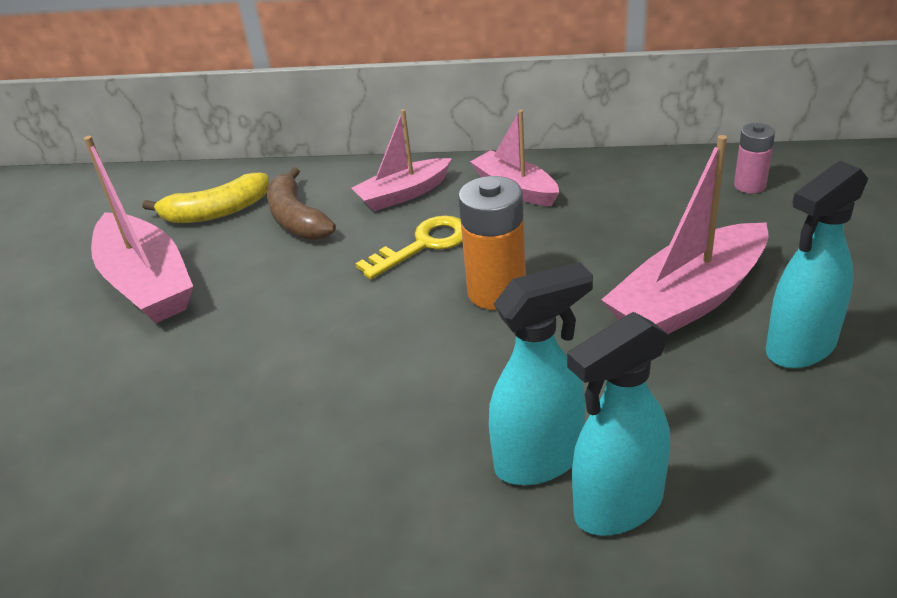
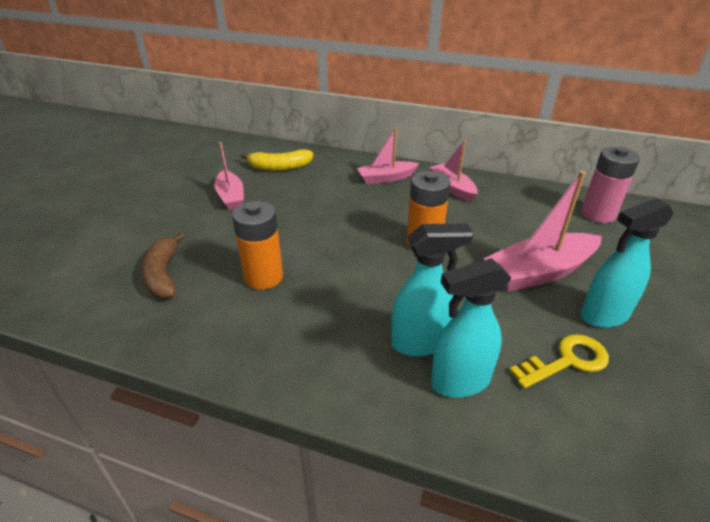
camera: 10 degrees right, 0 degrees up
(147, 283) = (231, 197): pink boat -> pink boat, size x0.62
(251, 412) = (263, 277): none -> orange battery
(297, 219) = (322, 179): brown banana -> brown banana (163, 275)
(423, 245) = (389, 208): yellow key -> yellow key (567, 361)
(749, 185) = (598, 214): pink battery -> pink battery, size x1.69

